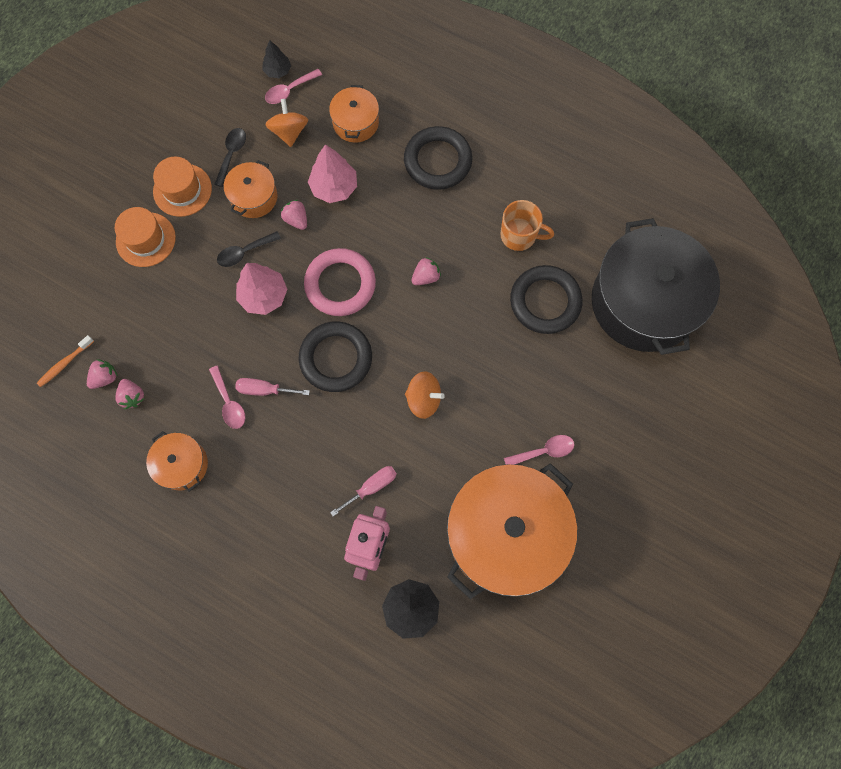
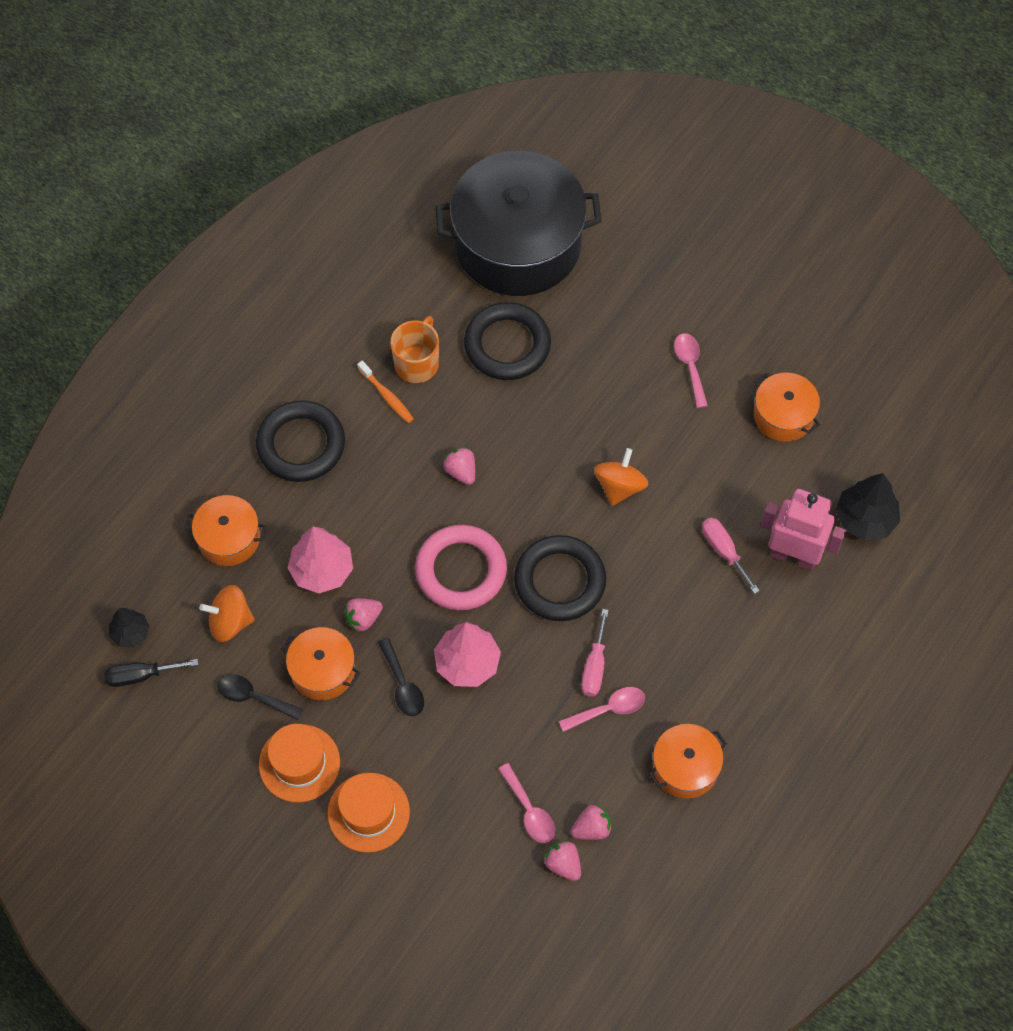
camera: 85 degrees left, 10 degrees down
(64, 364) = (539, 918): orange toothbrush -> orange toothbrush (387, 396)
(246, 82) = (141, 676): none -> black screwdriver
(289, 90) = (165, 619): pink spoon -> pink spoon (529, 810)
(505, 534) = (783, 415): orange pot -> orange pot, size x0.46

